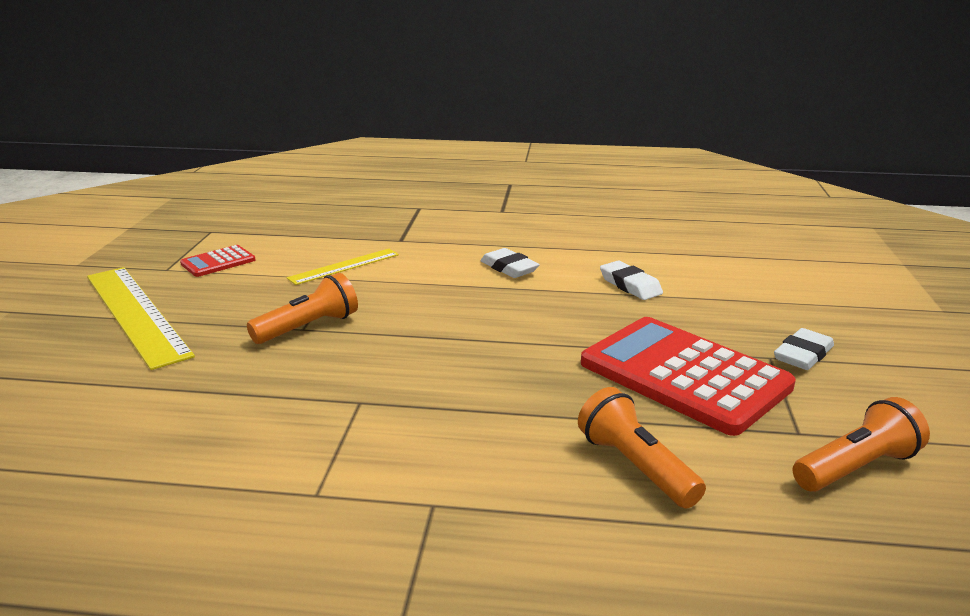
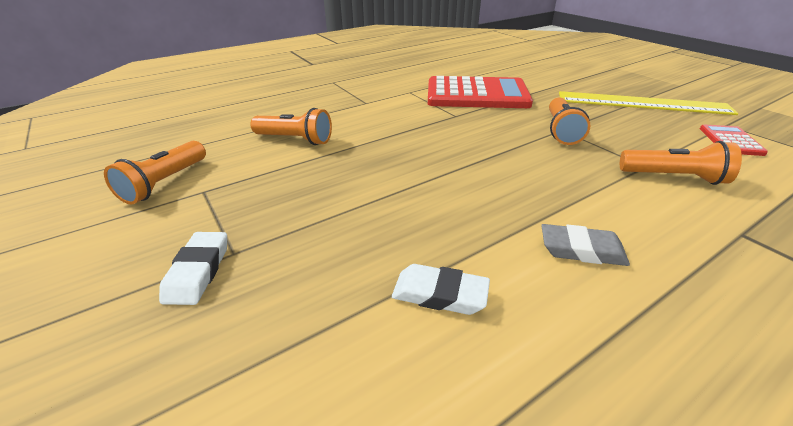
camera: 140 degrees right, 10 degrees up
(344, 266) = (674, 177): yellow ruler -> orange flashlight
(509, 268) = (581, 250): white eraser -> grey eraser
(684, 375) = (301, 200): red calculator -> red calculator (476, 94)

